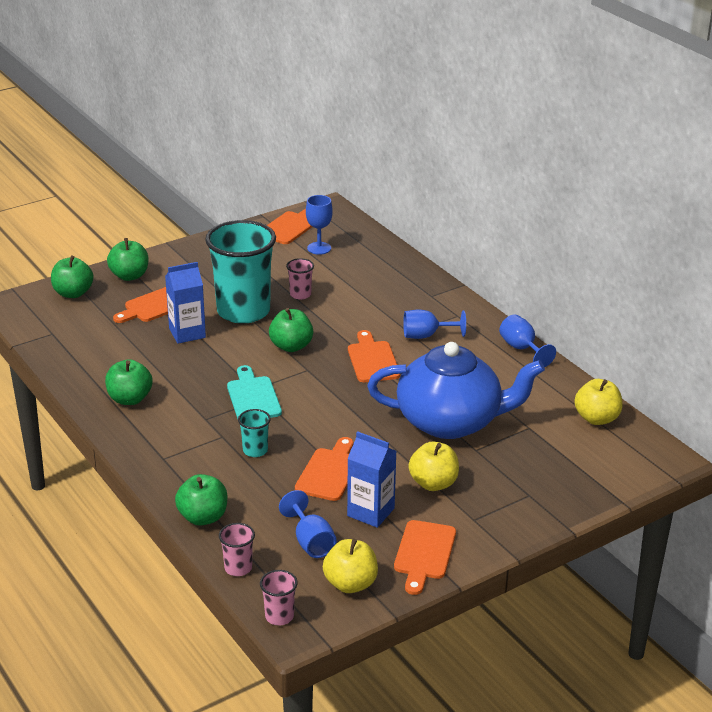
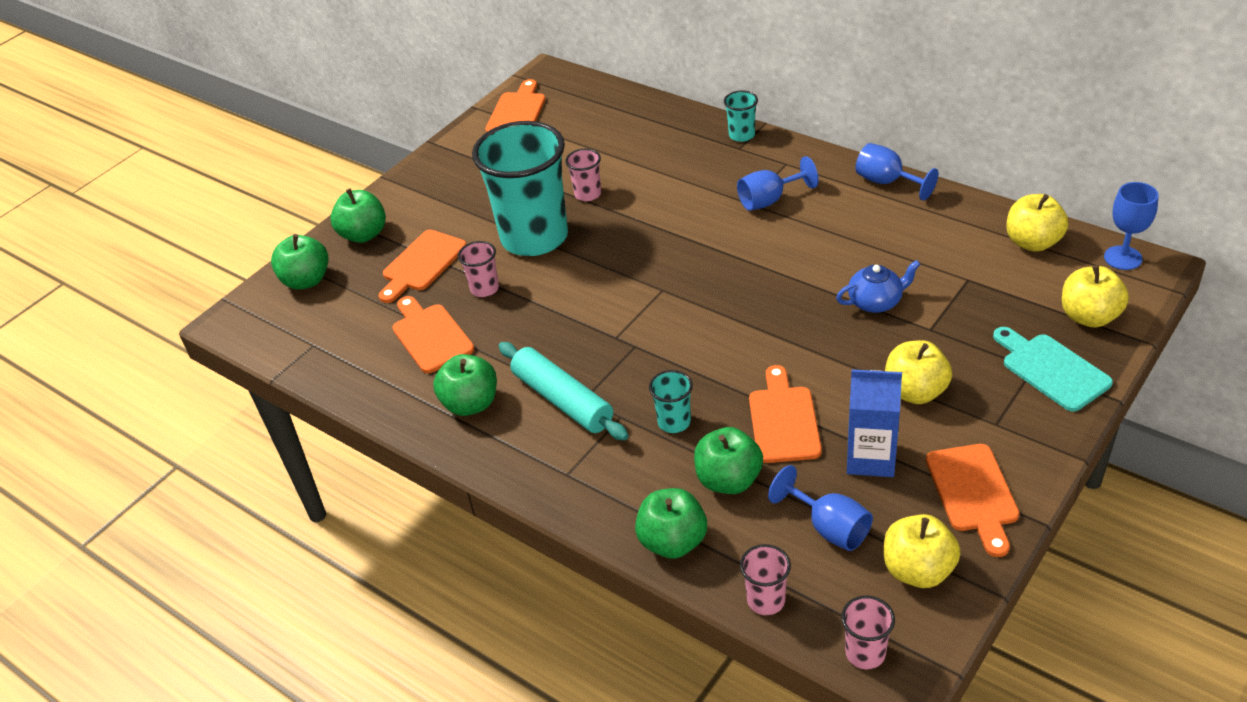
camera: 15 degrees left, 10 degrees up
(187, 333) = (484, 289): blue carton -> pink cup
(191, 415) = (563, 400): none -> turquoise rolling pin
(253, 397) = (622, 348): turquoise cutting board -> turquoise cutting board (1051, 369)
(291, 346) = (622, 265): green apple -> green apple (728, 480)
(319, 248) = (569, 128): blue goblet -> blue goblet (1123, 258)
(372, 360) = (729, 251): orange cutting board -> orange cutting board (430, 336)
(440, 288) = (741, 135): none -> turquoise cup
(451, 421) = (876, 302): blue teapot -> blue teapot, size x0.41
(597, 476) = (1089, 317): none -> yellow apple

